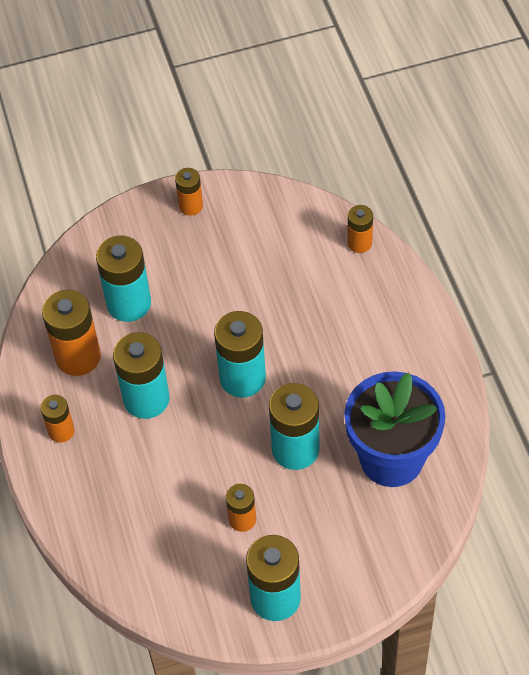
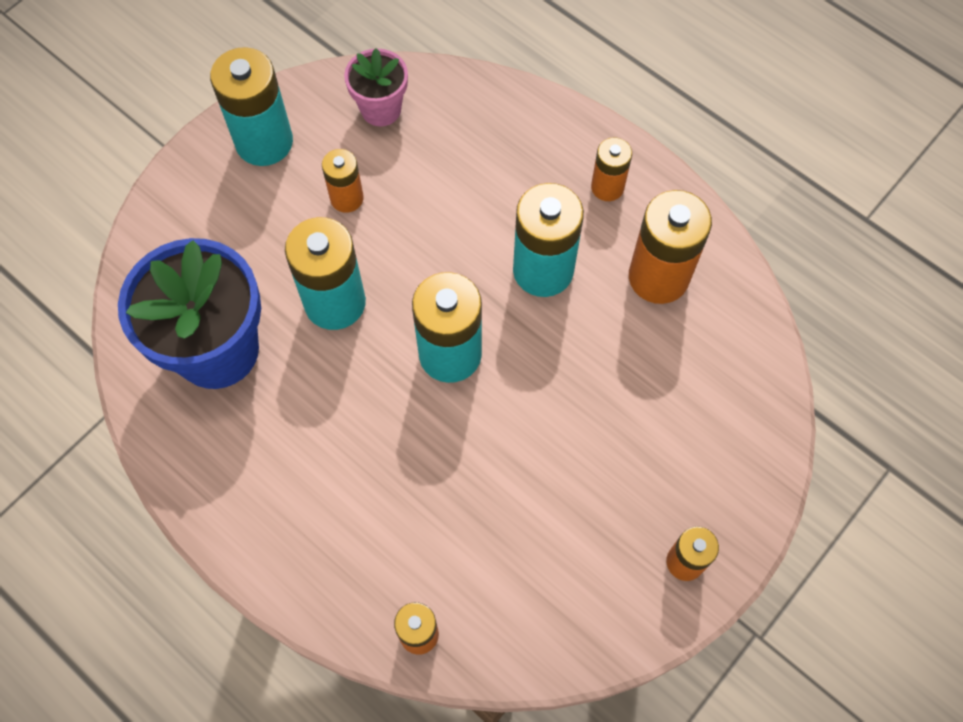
camera: 145 degrees right, 10 degrees up
(129, 303) = (654, 374): turquoise battery -> none
(173, 577) = (381, 109): none -> pink flower pot

